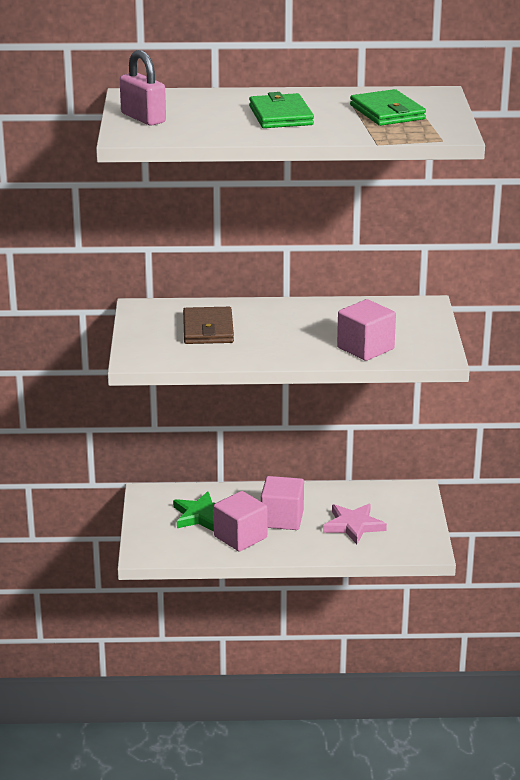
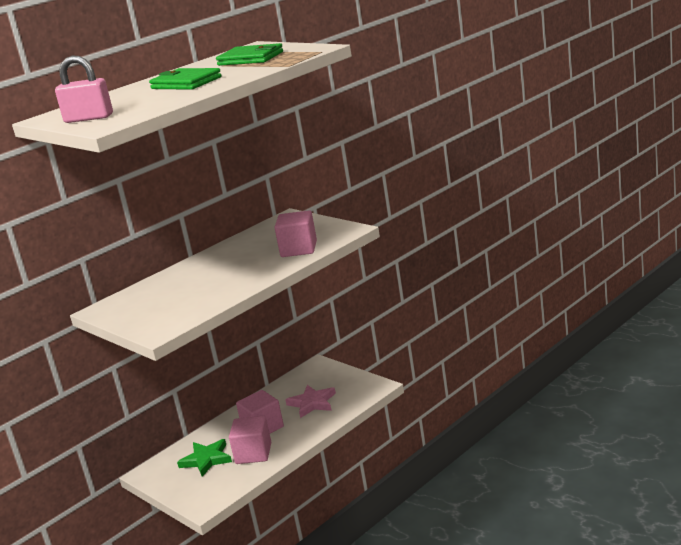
camera: 40 degrees left, 5 degrees down
(208, 329) = (175, 294): brown wallet -> none

